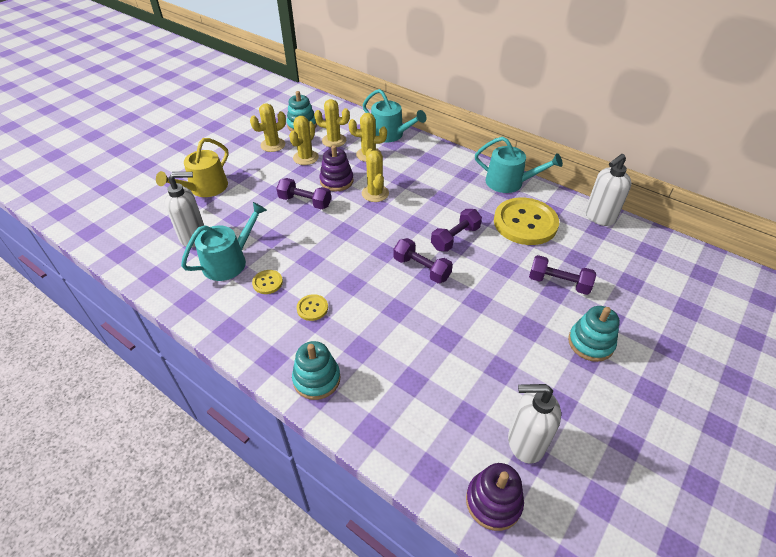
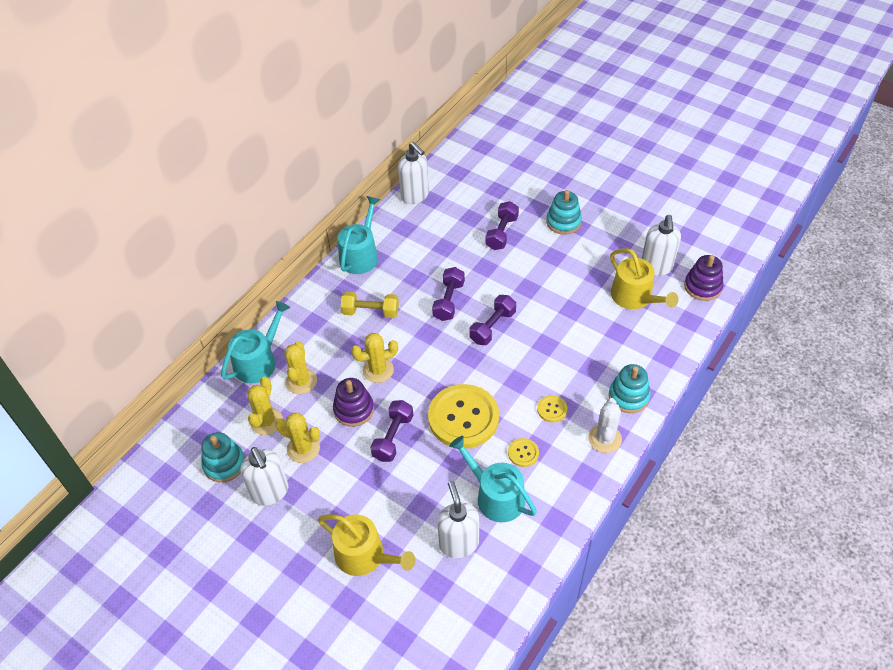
camera: 90 degrees left, 5 degrees up
(267, 349) = (604, 438): none -> white cactus
(273, 145) = (270, 492): yellow cactus -> white soap dispenser
(440, 189) = (371, 312): none -> yellow dumbbell
(455, 238) = (448, 301): purple dumbbell -> purple dumbbell turned 60 degrees clockwise
(468, 407) = (635, 297): none -> yellow watering can
(525, 223) = (424, 248): yellow button -> yellow button (463, 417)

